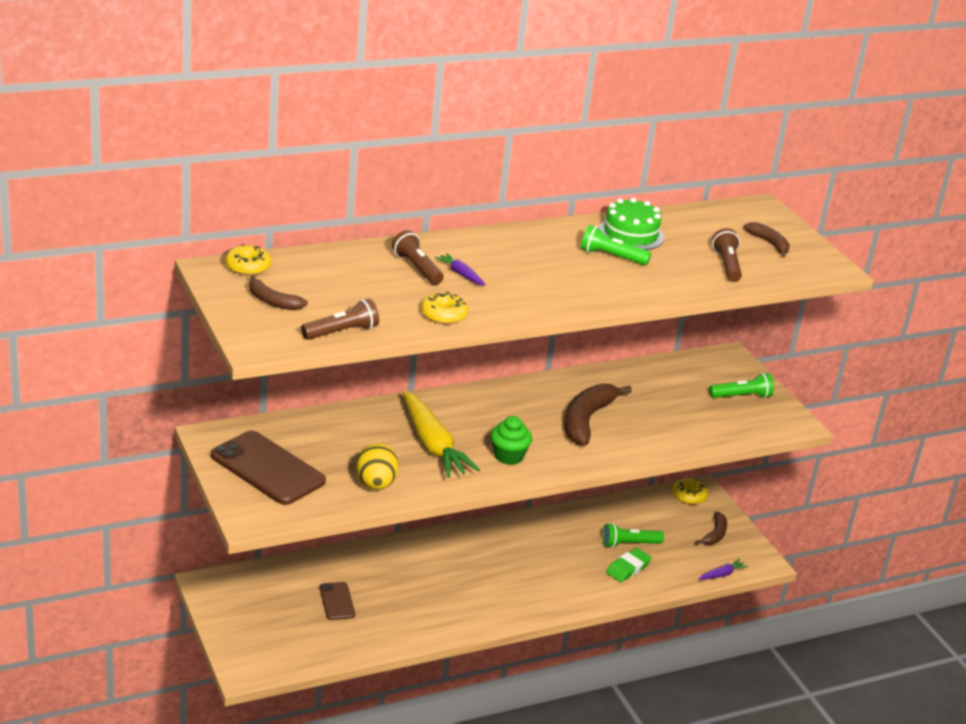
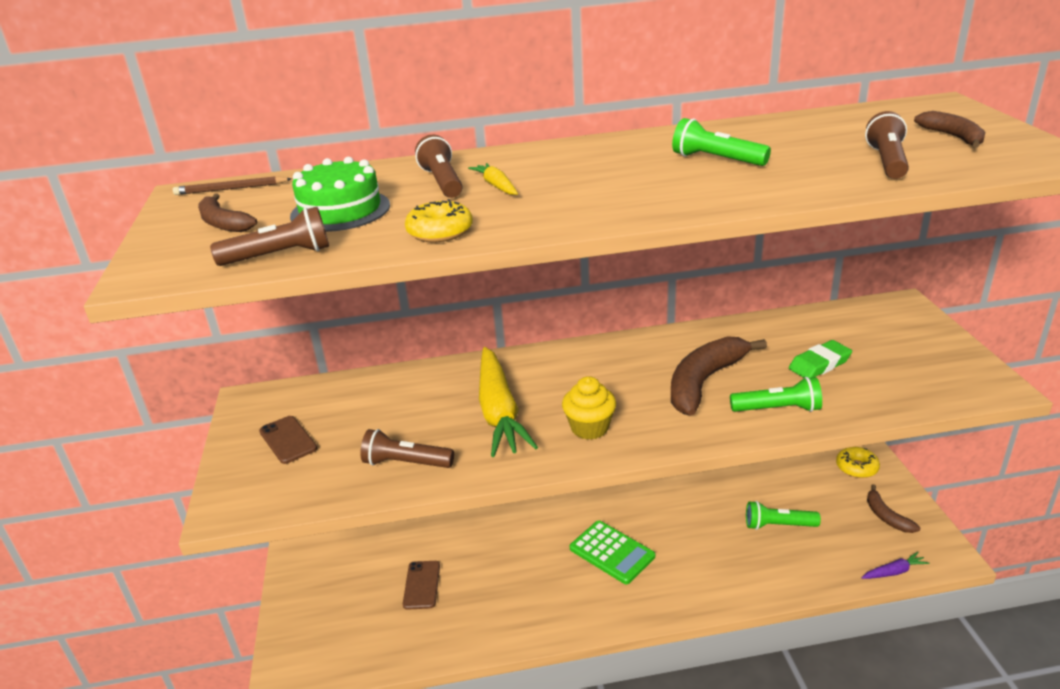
camera: 20 degrees right, 0 degrees up
(248, 267) = (231, 189): yellow donut -> brown pencil
(267, 469) = (288, 440): brown phone -> brown phone, size x0.51
(376, 484) = (406, 463): yellow egg -> brown flashlight
(460, 274) = (496, 186): purple carrot -> yellow carrot
(495, 570) = (612, 552): none -> green calculator
(508, 456) = (589, 428): green cupcake -> yellow cupcake
(628, 568) = (773, 557): green eraser -> green eraser (819, 364)
(630, 234) = (751, 137): green cake -> green cake (340, 210)
(715, 534) = (886, 516): brown banana -> brown banana turned 120 degrees clockwise
(741, 396) = (917, 352): green flashlight -> green flashlight (778, 409)

